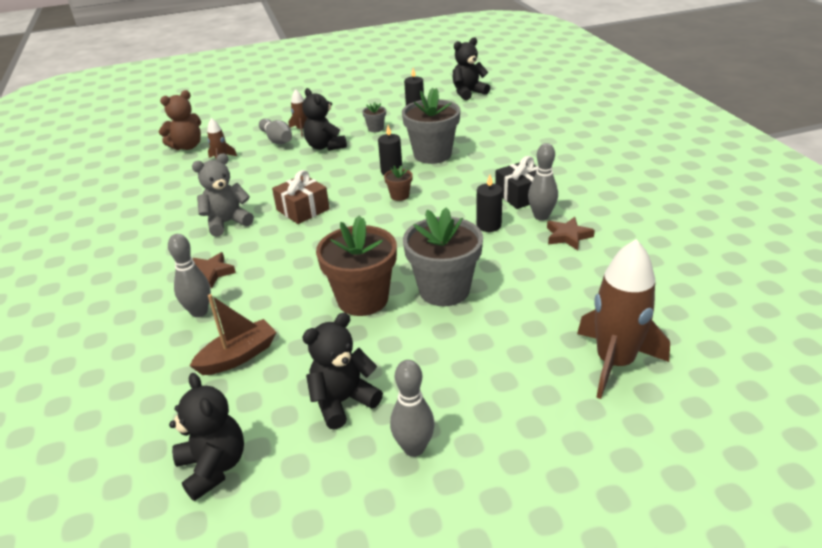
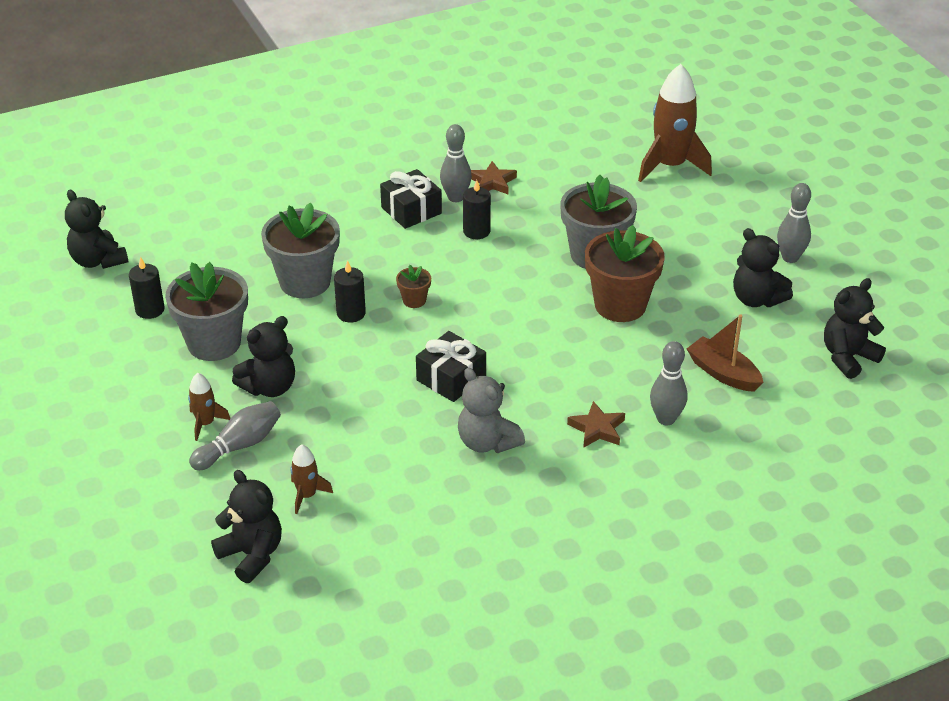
camera: 100 degrees left, 5 degrees up
(187, 146) = (252, 555): brown teddy bear -> black teddy bear
(303, 210) = (451, 378): brown gift -> black gift
(375, 129) = (214, 343): grey flower pot -> grey flower pot, size x2.22

